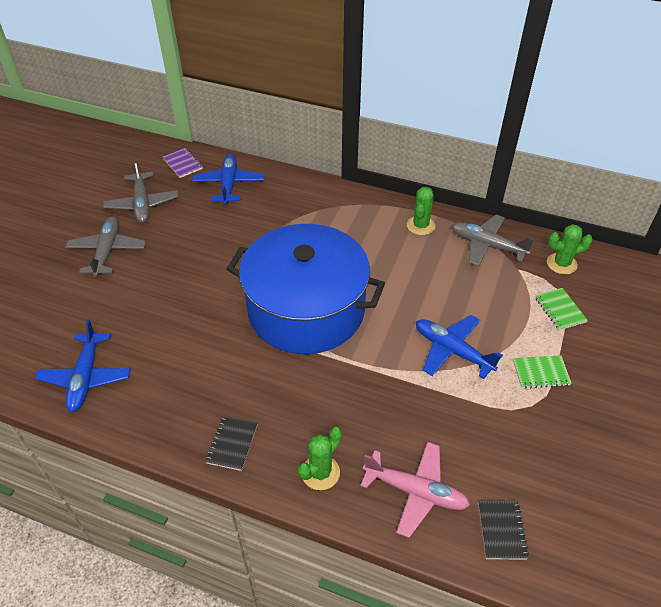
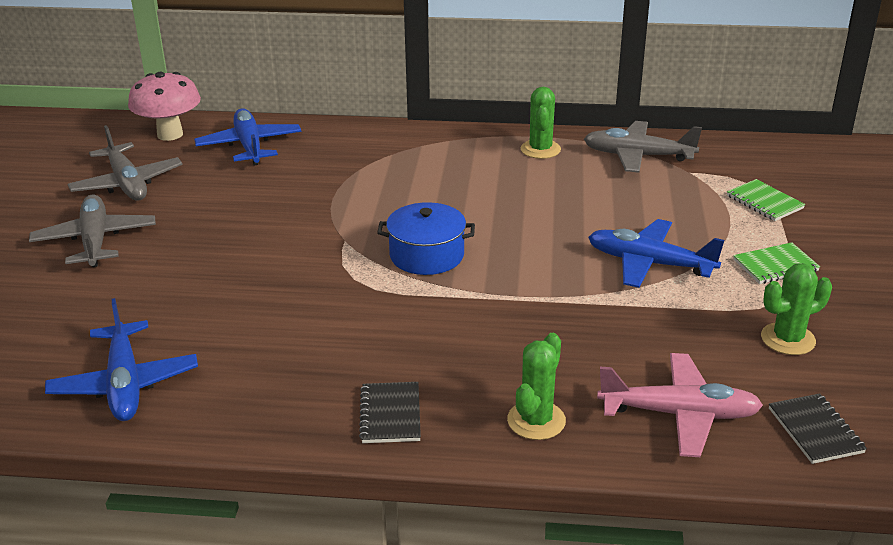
camera: 15 degrees left, 15 degrees down
(183, 164) = (170, 134): purple notebook -> pink mushroom
(306, 309) = (427, 255): blue pot -> blue pot, size x0.43
(561, 264) = (741, 159): green cactus -> green cactus (788, 339)

